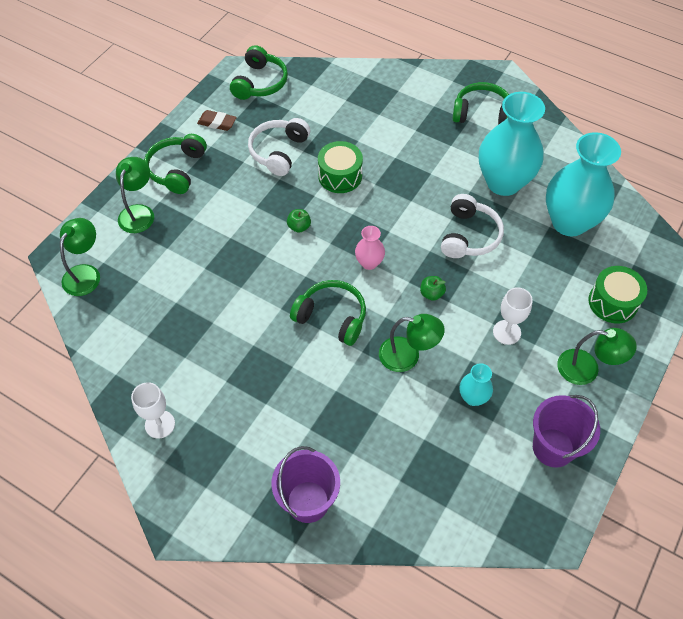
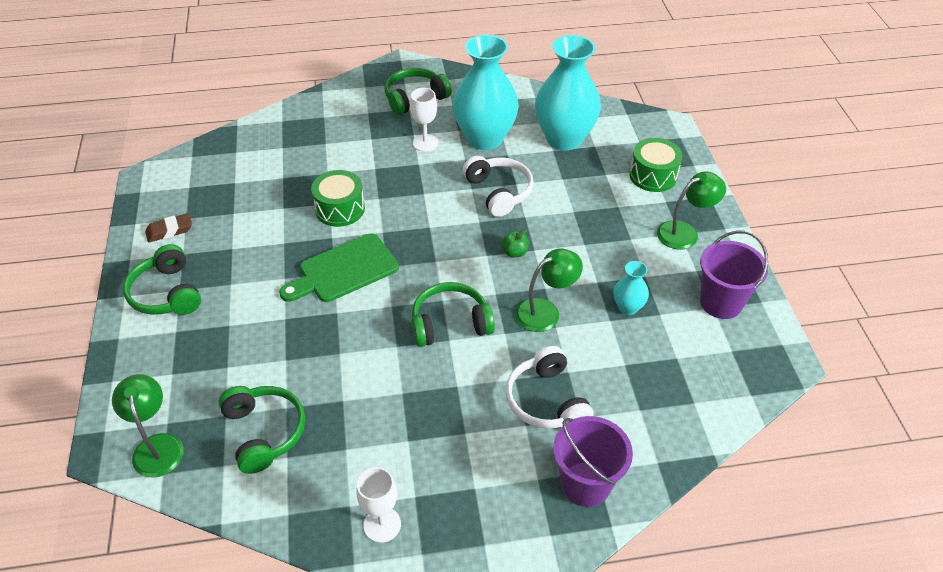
camera: 40 degrees left, 10 degrees down
(139, 212) = (162, 354): green lamp -> none
(260, 83) = (180, 175): green headphones -> green headphones (264, 432)
(279, 152) = (260, 221): white headphones -> white headphones (547, 400)
(299, 227) = (344, 270): green apple -> green cutting board
(369, 263) = (438, 261): pink vase -> none
(506, 332) = (602, 244): white goblet -> white goblet (425, 143)

